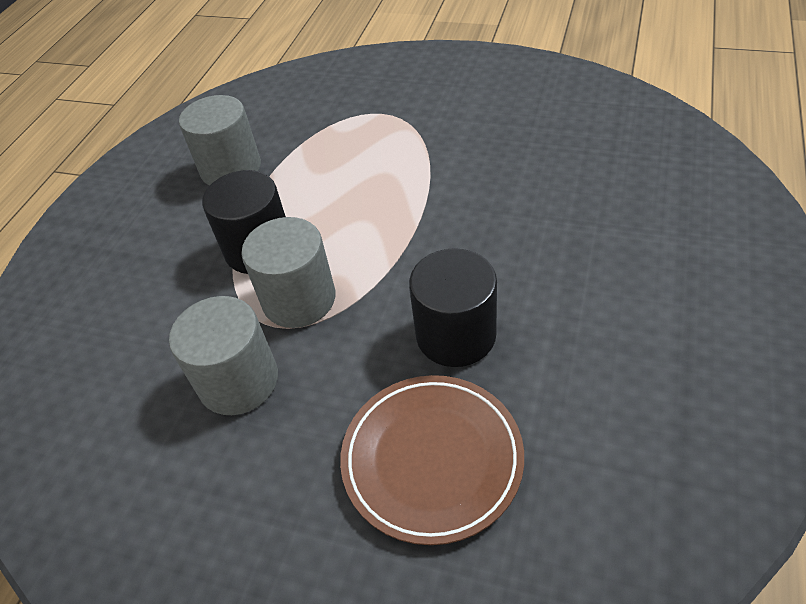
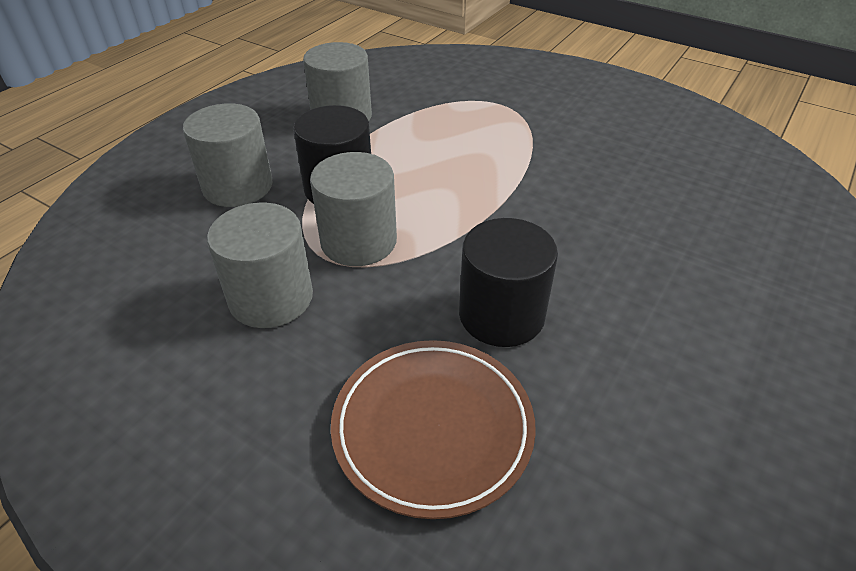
camera: 10 degrees right, 5 degrees down
(157, 274) = (238, 186): none -> grey cylinder

